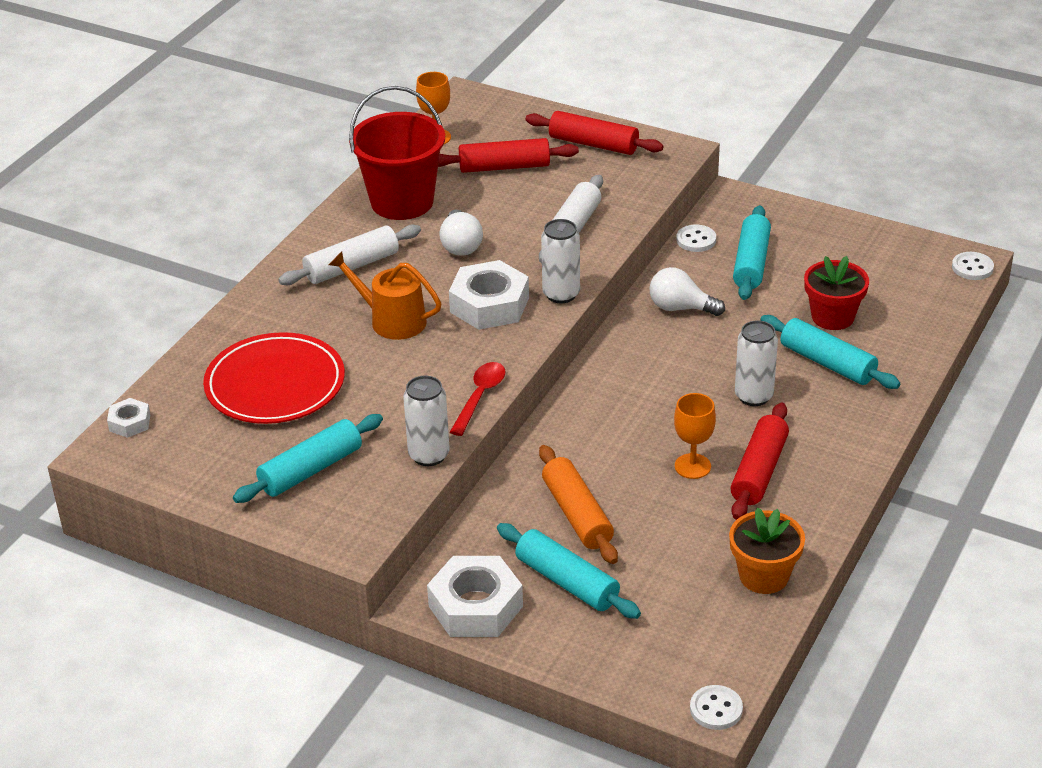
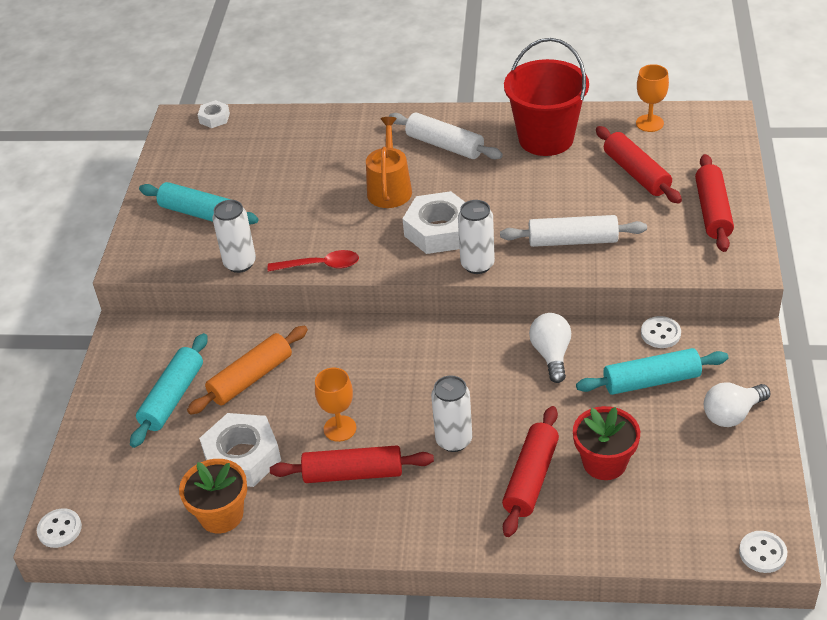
camera: 70 degrees right, 5 degrees up
(275, 384) = (285, 162): red plate -> none
(460, 245) = (508, 188): white light bulb -> white light bulb (732, 414)
(475, 606) = (130, 357): white nut -> white nut (242, 457)
(827, 363) = (531, 478): turquoise rolling pin -> red rolling pin

